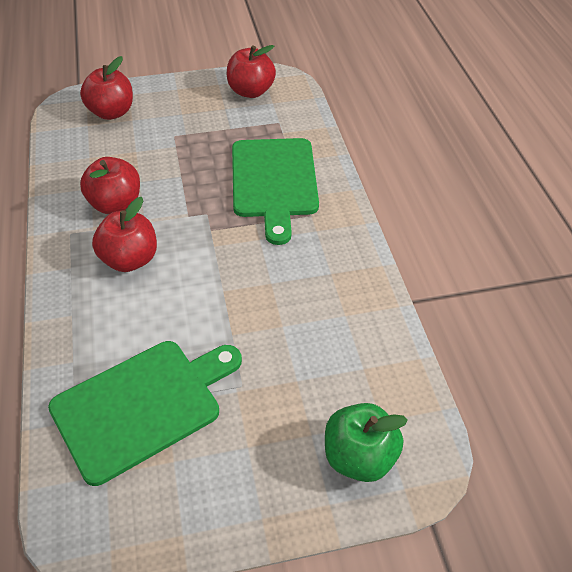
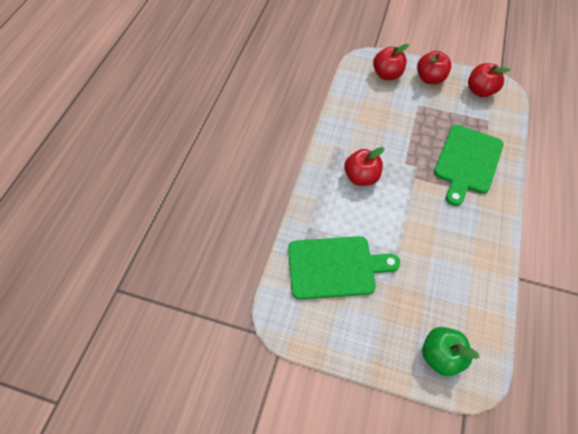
camera: 30 degrees right, 10 degrees up
(115, 204) = (366, 138): red apple -> red apple (430, 78)

